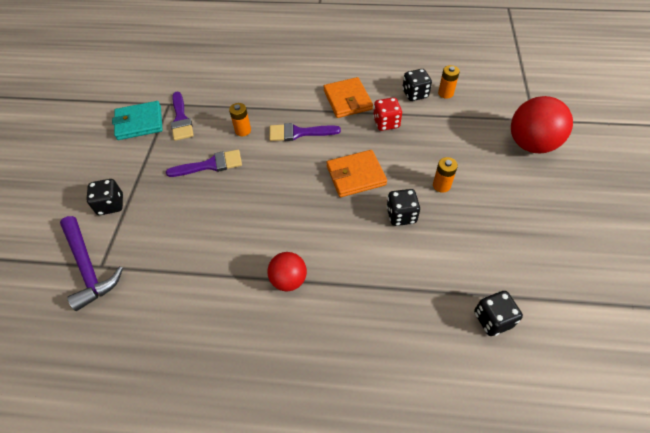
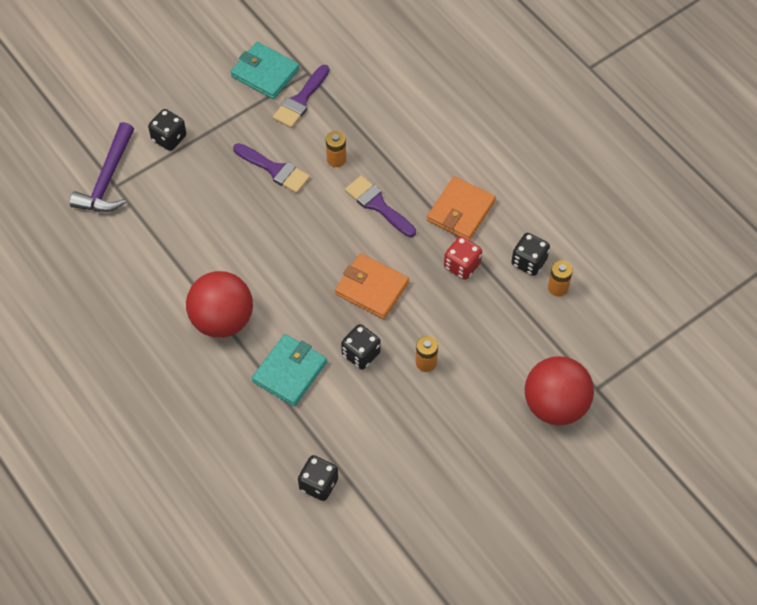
camera: 45 degrees right, 5 degrees up
(289, 280) = (222, 320): red ball -> red ball, size x1.69
(375, 268) = (289, 372): none -> turquoise wallet

